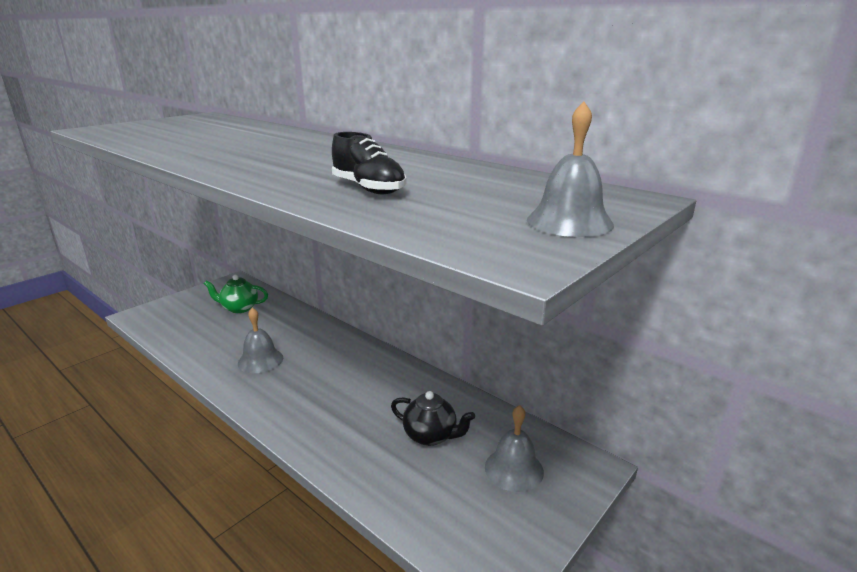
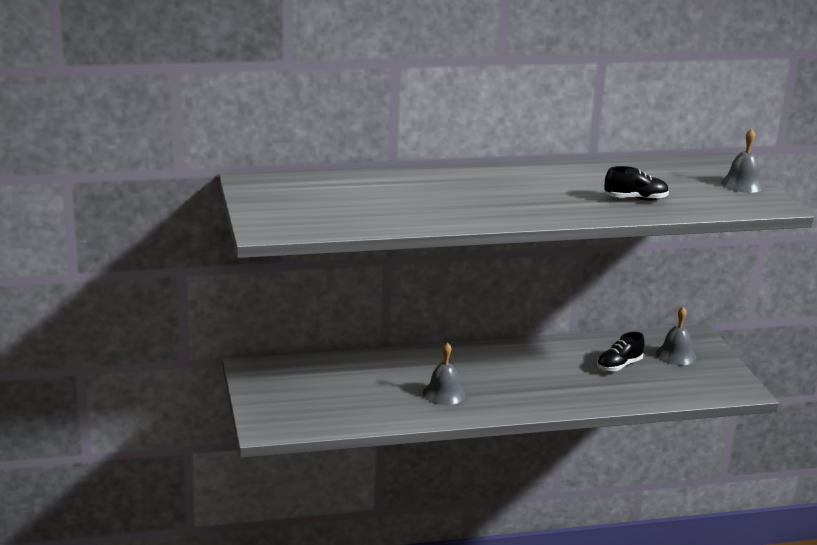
camera: 55 degrees left, 0 degrees up
(239, 308) = (325, 379): green teapot -> none
(431, 436) = (619, 366): black teapot -> black shoe

